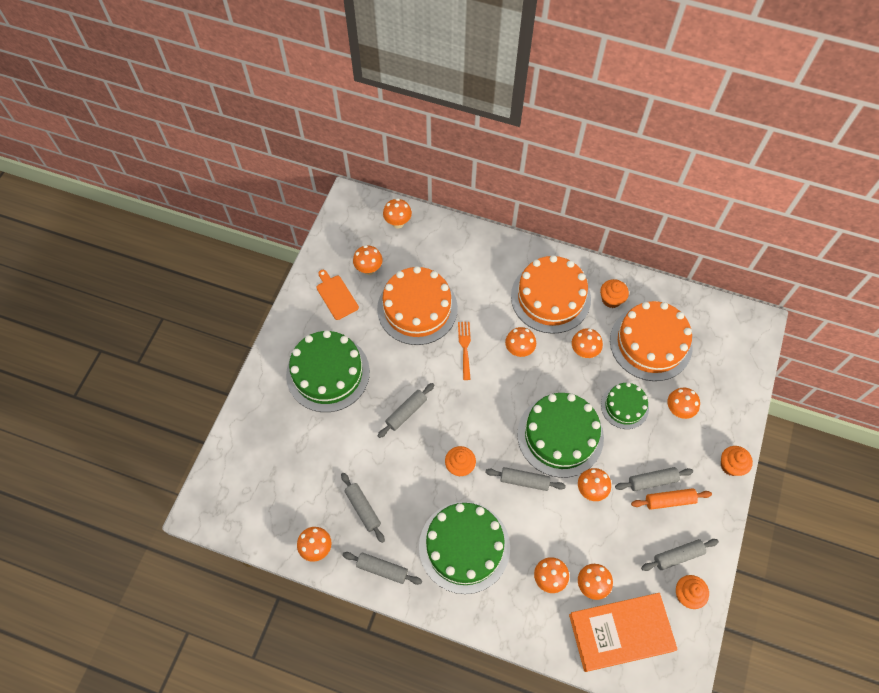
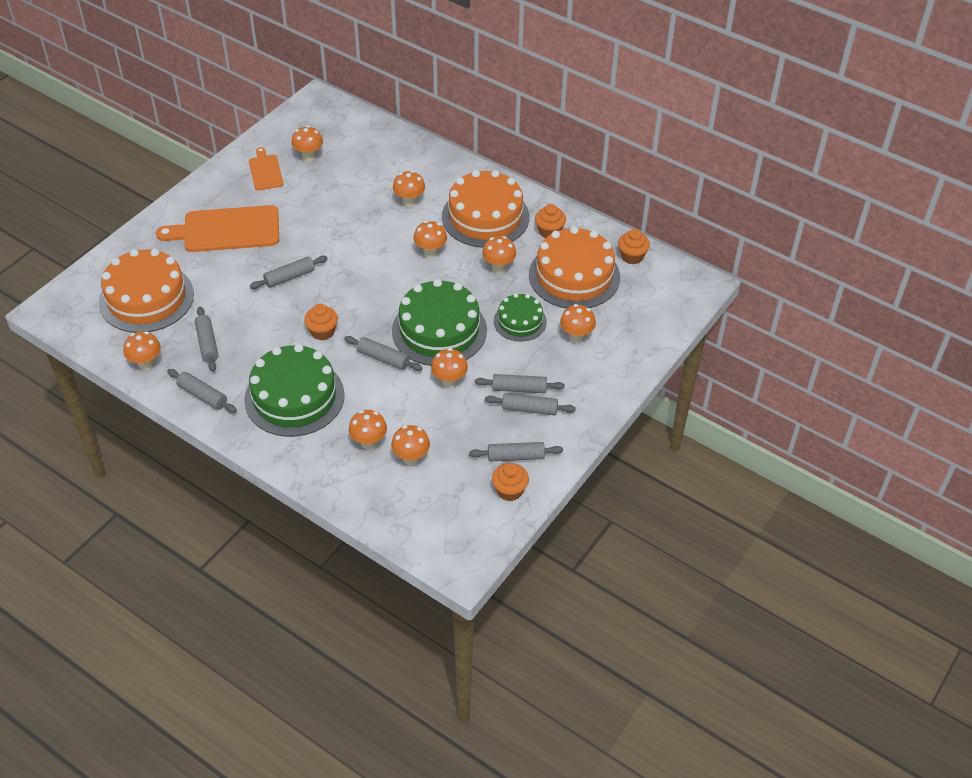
camera: 15 degrees right, 15 degrees down
(328, 373) = (226, 230): green cake -> orange cutting board
(398, 223) = (356, 126): orange mushroom -> orange mushroom (409, 202)
(417, 308) = (342, 197): orange cake -> orange cake (146, 298)
(465, 347) = (375, 238): orange fork -> none
(621, 633) = (422, 505): orange book -> none
(669, 500) = (529, 409): orange rolling pin -> grey rolling pin
(731, 465) = (611, 395): orange cupcake -> orange cupcake (632, 256)

